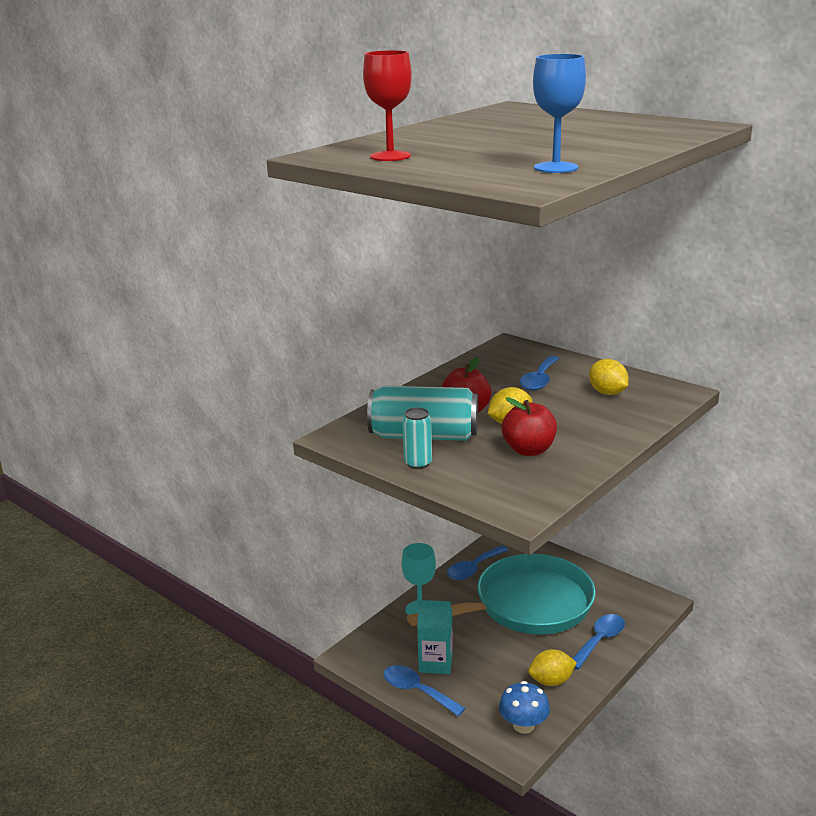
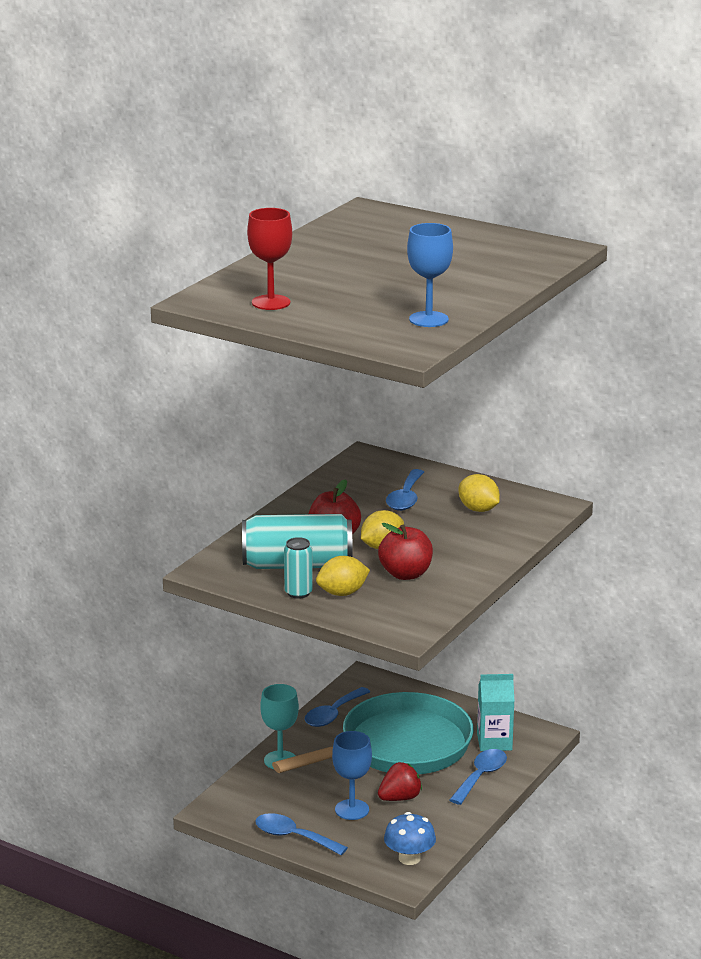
camera: 10 degrees left, 0 degrees up
(435, 663) = (308, 810): turquoise carton -> turquoise carton (494, 742)
(476, 666) = (352, 810): none -> blue goblet
(522, 657) = (400, 798): none -> red strawberry
(551, 681) = (433, 817): yellow lemon -> yellow lemon (342, 593)

